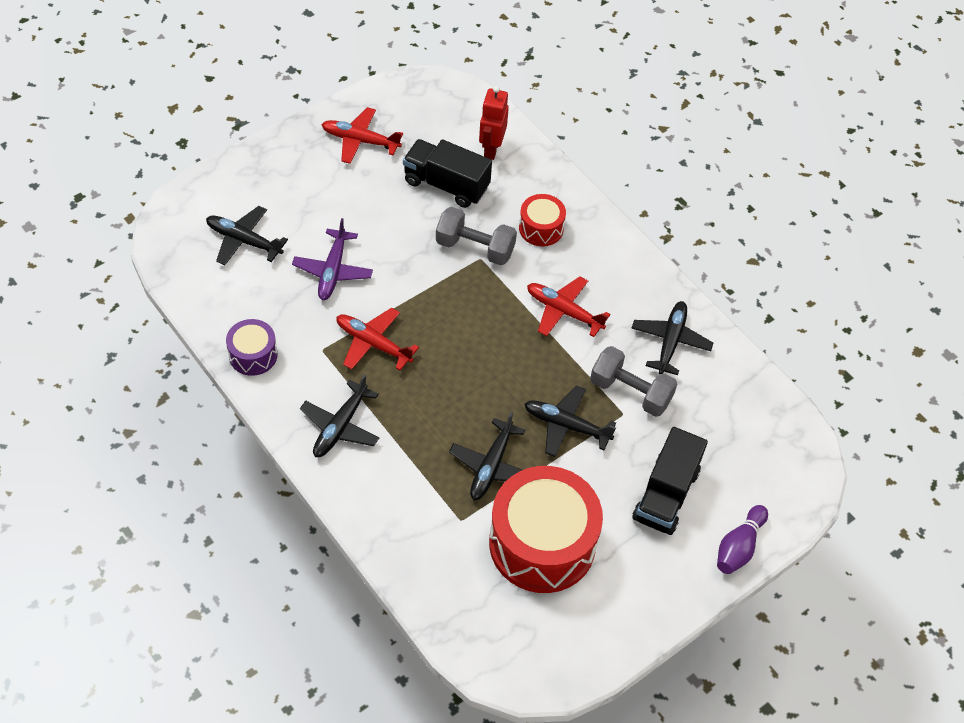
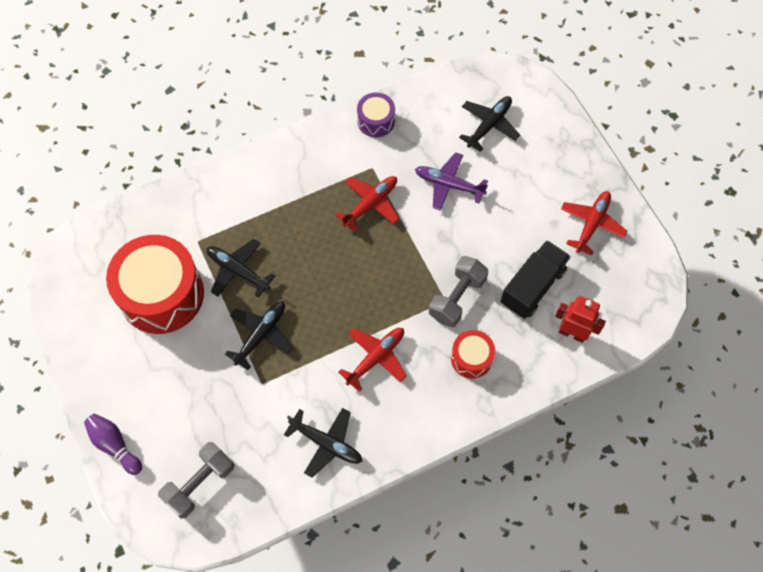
camera: 105 degrees right, 10 degrees up
(340, 426) = (299, 172): black plane -> none
(630, 392) = (281, 395): grey dumbbell -> grey dumbbell (200, 483)
(665, 495) = (177, 398): black truck -> none

